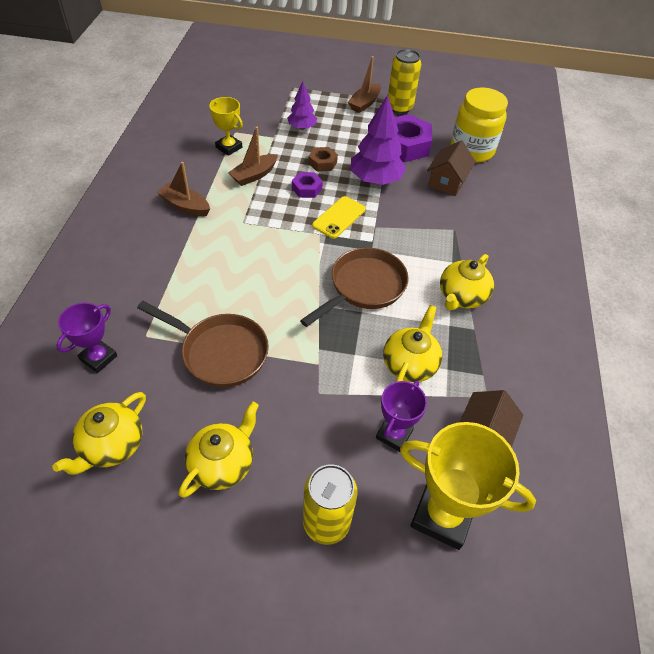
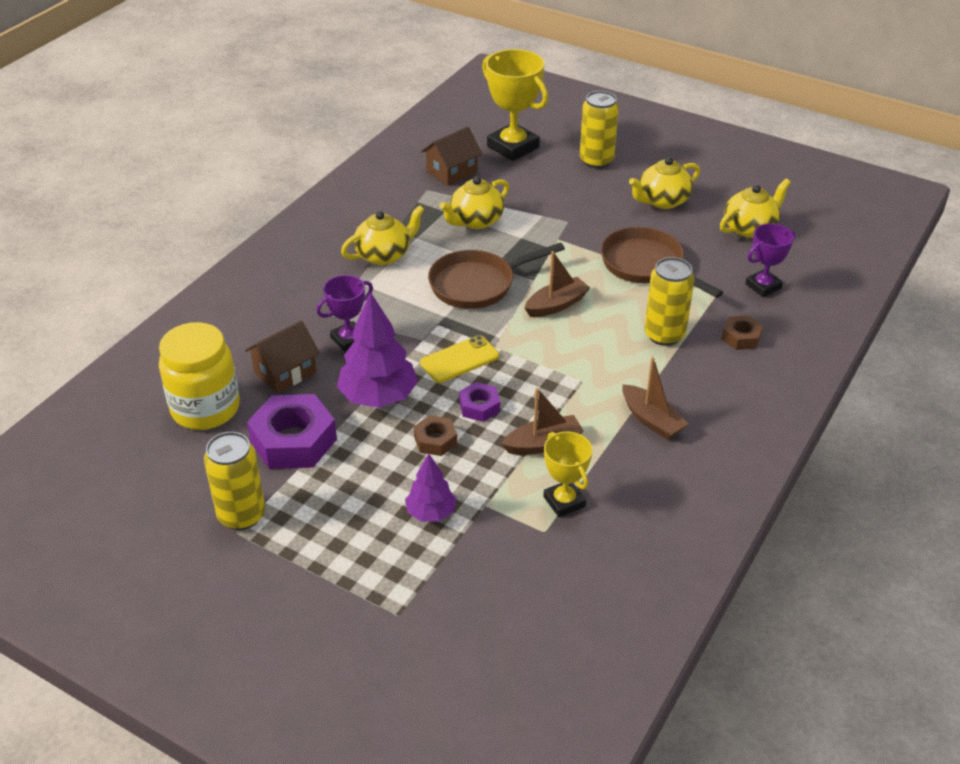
camera: 155 degrees left, 10 degrees down
(120, 292) = (741, 337): none -> brown nut
(188, 277) = (664, 335): none -> yellow can
(364, 103) = (293, 540): brown boat -> brown boat (556, 305)
(394, 434) = (520, 187): purple trophy -> purple trophy (349, 339)

